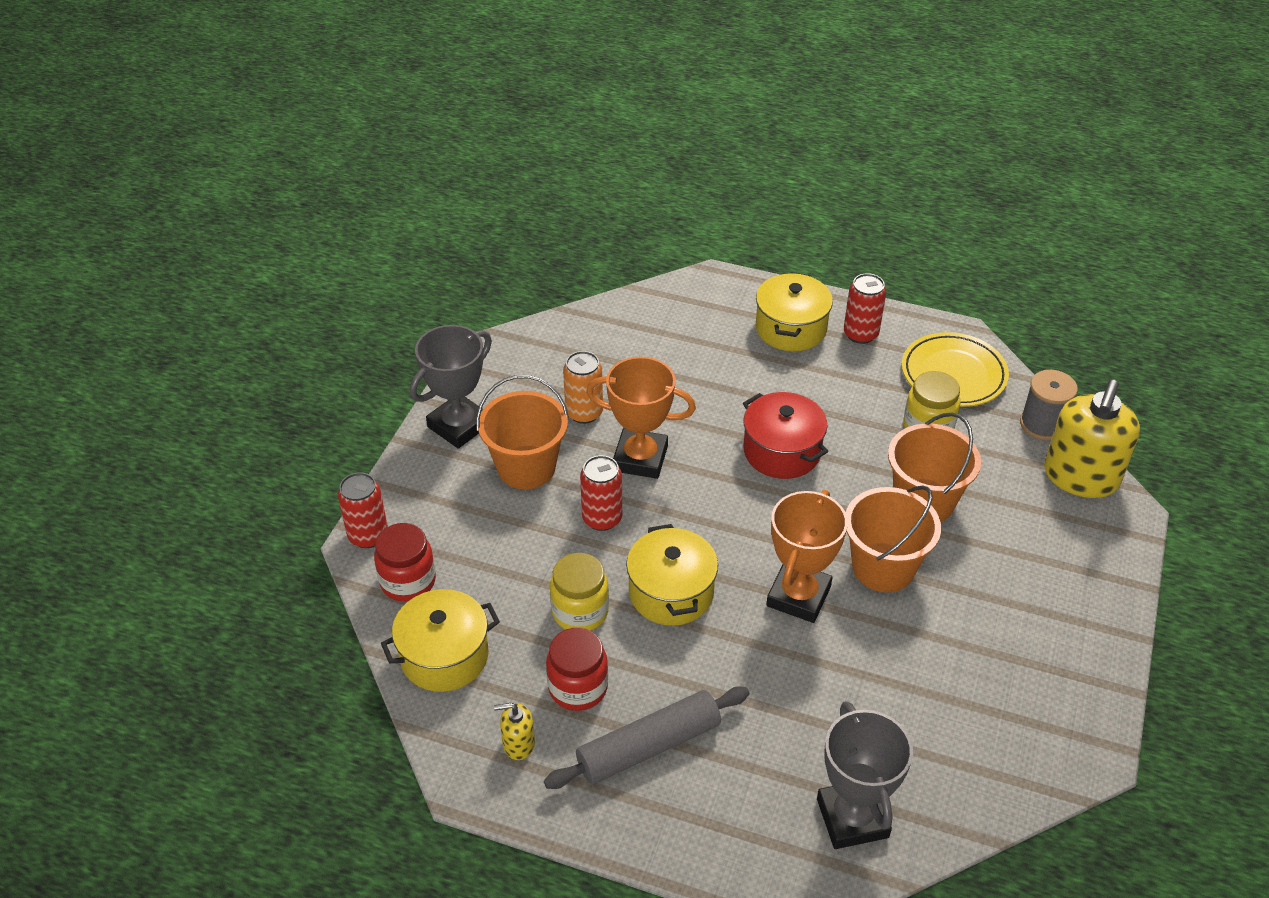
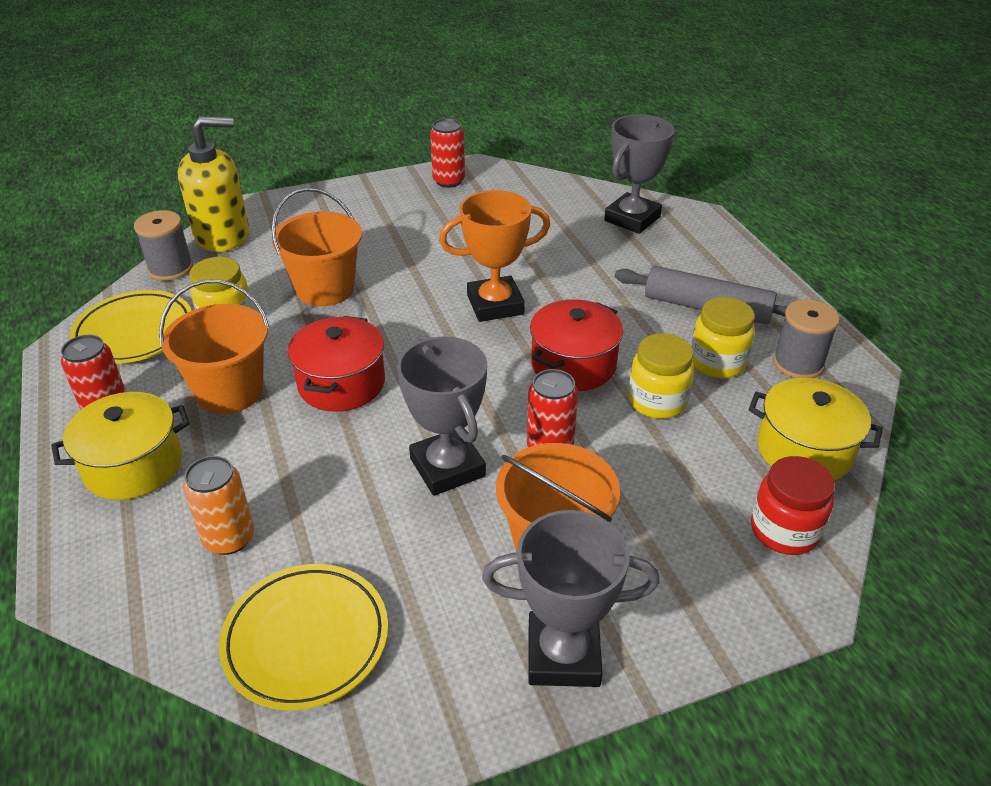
camera: 130 degrees left, 5 degrees down
(368, 535) = (788, 608): red can -> red can (448, 181)
(518, 744) = (798, 363): yellow soap dispenser -> grey spool
(578, 688) = (717, 362): red jar -> yellow jar
(580, 342) = (306, 639): none -> yellow plate
(584, 413) = (426, 552): orange can -> orange can (229, 538)
(640, 458) = (447, 467): orange trophy -> grey trophy
(671, 592) = (573, 364): yellow pot -> red pot
(883, 567) = (419, 281): orange bucket -> orange bucket (230, 391)

